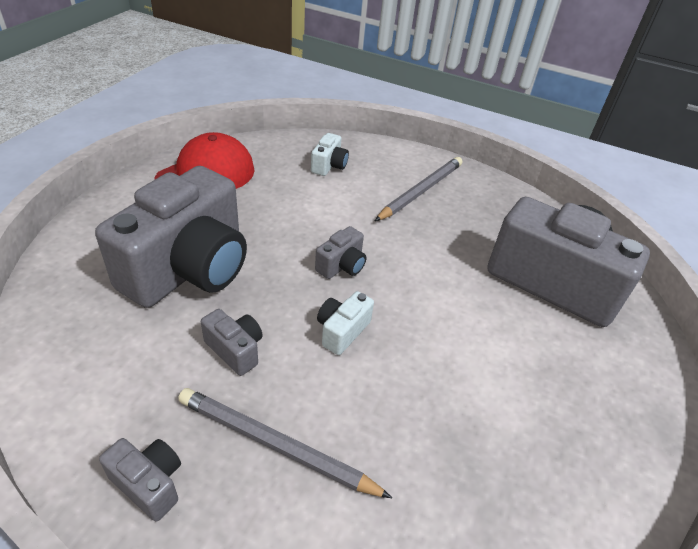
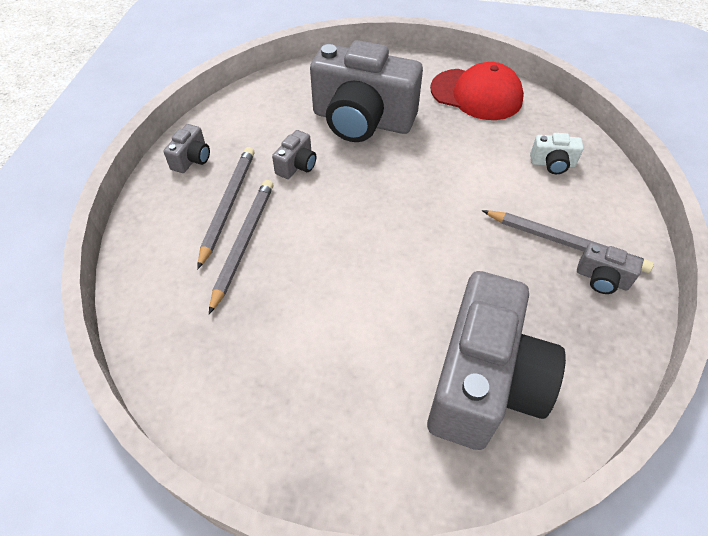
camera: 80 degrees right, 10 degrees up
(342, 266) = (411, 203): grey camera -> grey camera (602, 279)
(342, 331) = (337, 218): white camera -> none
(353, 436) = (243, 243): none -> grey pencil

